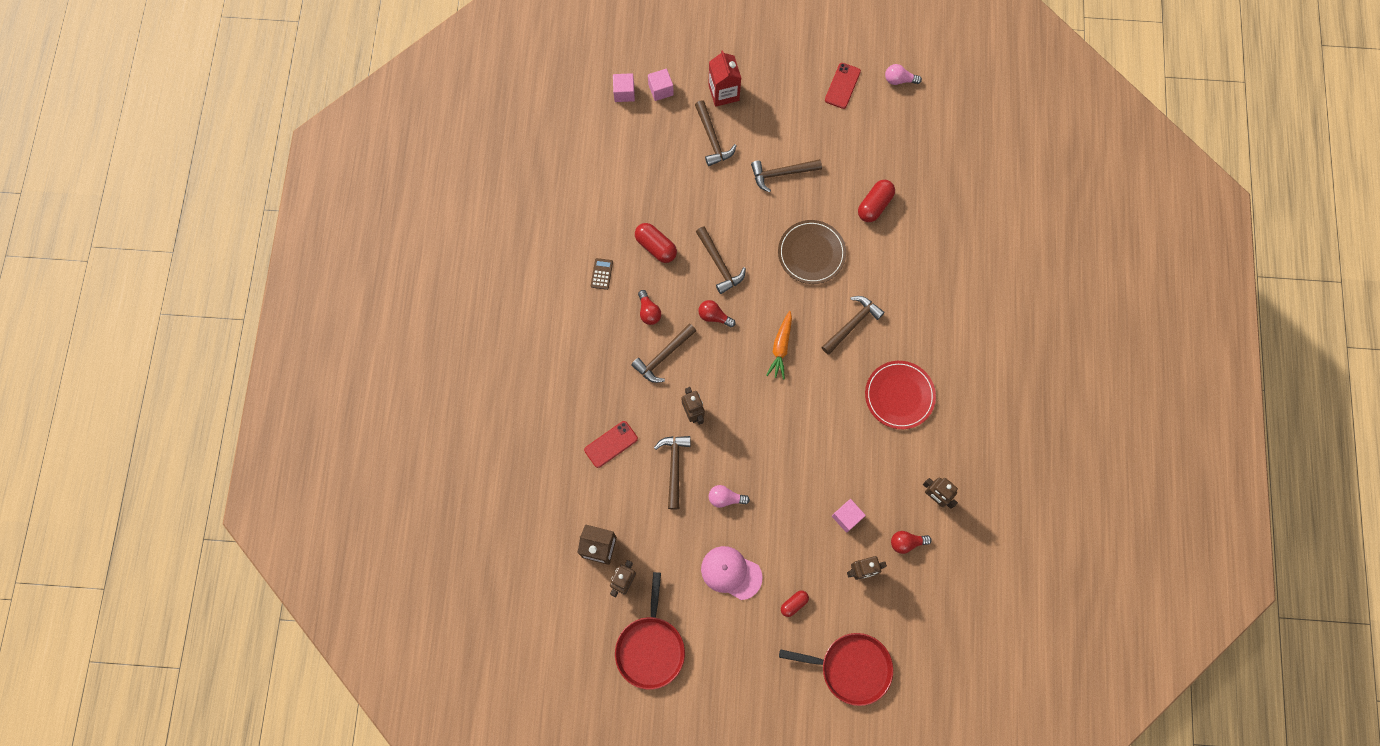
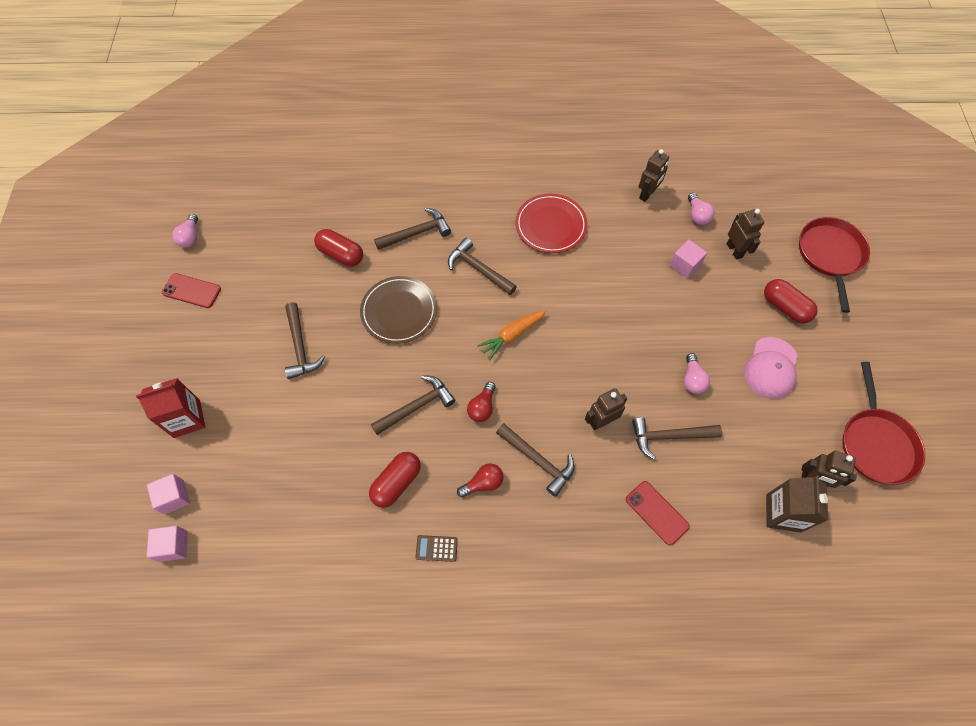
camera: 95 degrees left, 10 degrees down
(650, 648) = (876, 444): red pan -> red pan turned 90 degrees clockwise
(712, 139) = (250, 427): brown hammer -> brown hammer (417, 233)
(781, 347) = (512, 335): orange carrot -> orange carrot turned 135 degrees clockwise
(794, 604) = (785, 307): red capsule -> red capsule, size x1.66
(906, 542) = (697, 215): red light bulb -> pink light bulb

